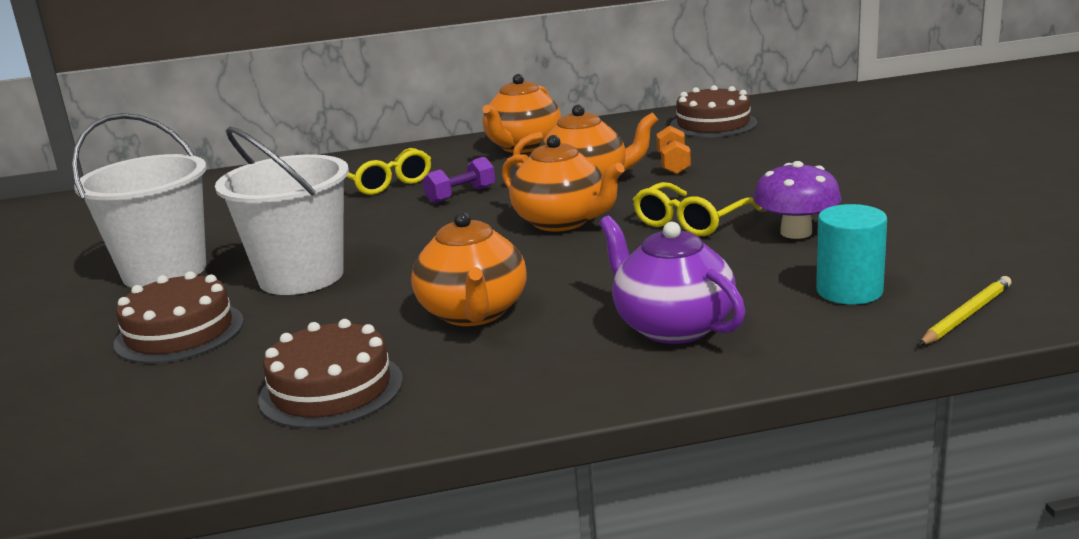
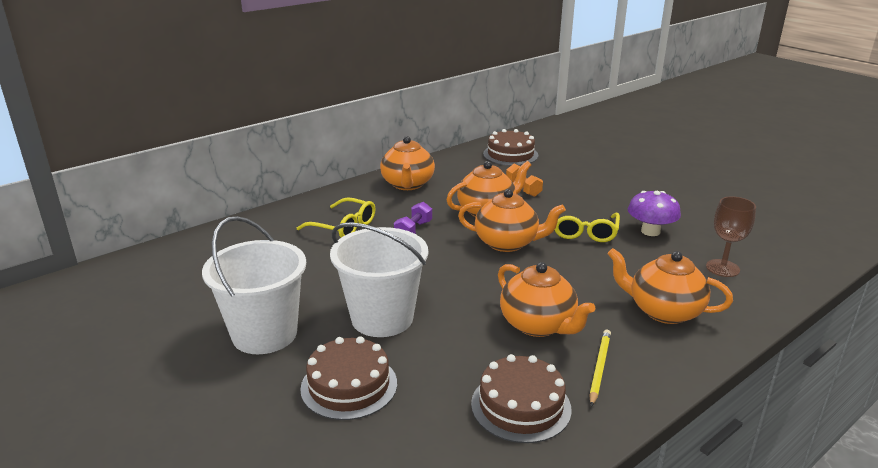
camera: 30 degrees left, 5 degrees up
(672, 326) = (663, 311): purple teapot -> orange teapot
(849, 291) = (722, 268): turquoise cylinder -> brown goblet
(966, 315) = (792, 274): yellow pencil -> yellow pencil (599, 368)

